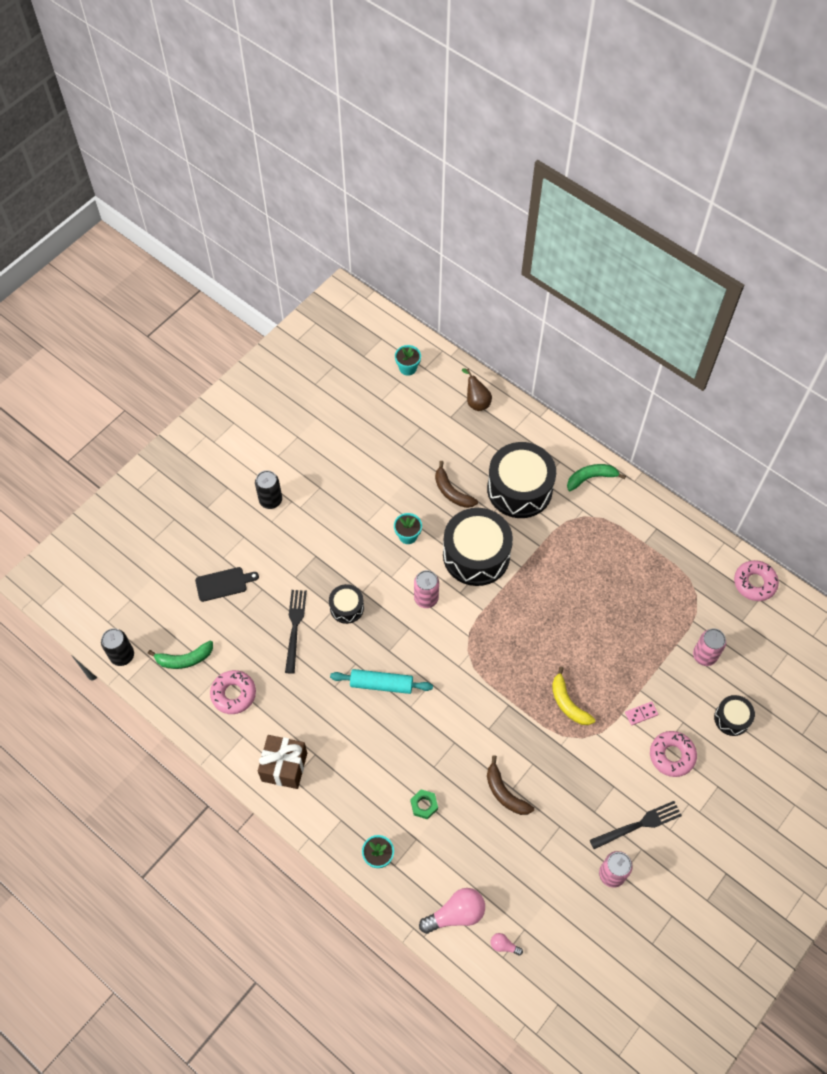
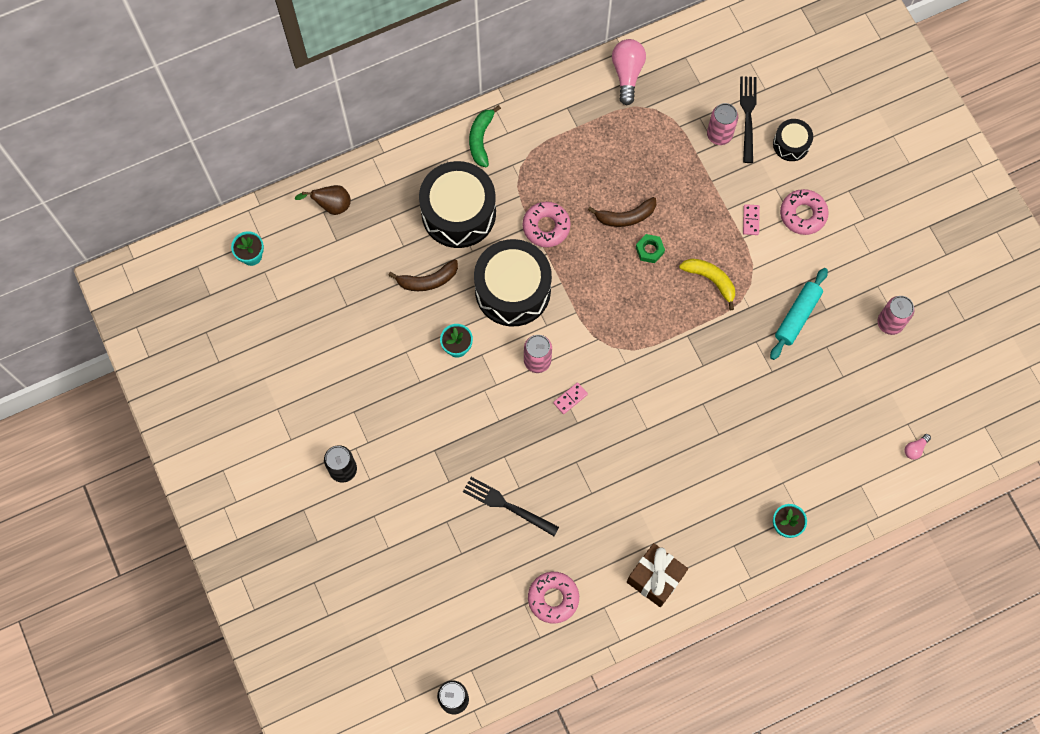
camera: 65 degrees left, 10 degrees up
(184, 659) = (489, 634): green banana -> none
(223, 583) = (420, 559): black cutting board -> none
(346, 607) = (510, 444): black drum -> none
(381, 684) = (610, 446): turquoise rolling pin -> turquoise rolling pin (797, 316)
(406, 636) = (570, 399): none -> pink domino
(424, 805) = (753, 460): green nut -> green nut (649, 250)
(456, 914) = (869, 478): pink light bulb -> pink light bulb (627, 74)
(505, 793) = (773, 380): brown banana -> brown banana (625, 217)
(568, 703) = (710, 280): yellow banana -> yellow banana turned 135 degrees counterclockwise
(638, 825) = (855, 277): black fork -> black fork (748, 116)
(754, 583) = (667, 52): pink donut -> pink donut (546, 227)

